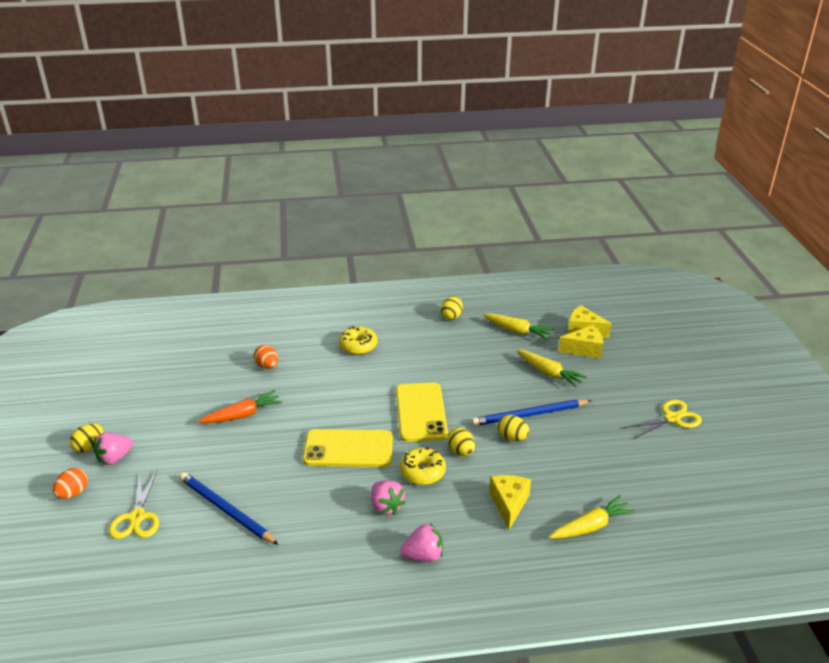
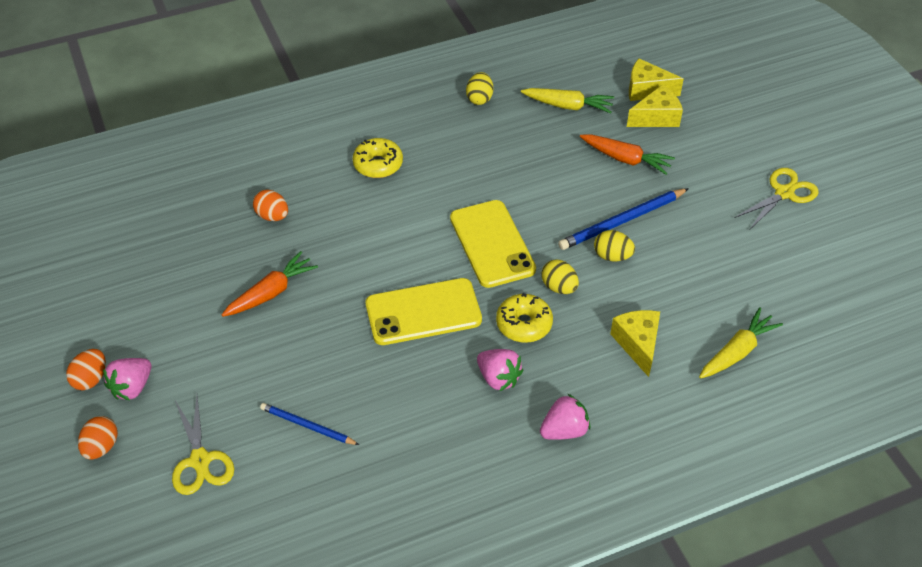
camera: 15 degrees left, 15 degrees up
(89, 447) = (91, 379): yellow egg -> orange egg
(226, 510) = (307, 426): blue pencil -> blue pencil, size x0.62
(549, 373) = (625, 159): yellow carrot -> orange carrot

